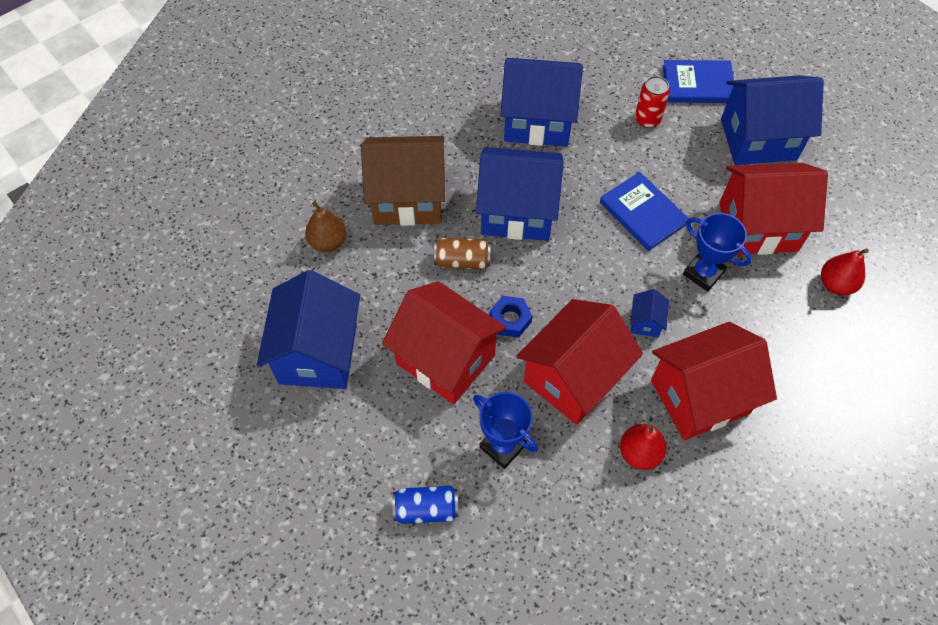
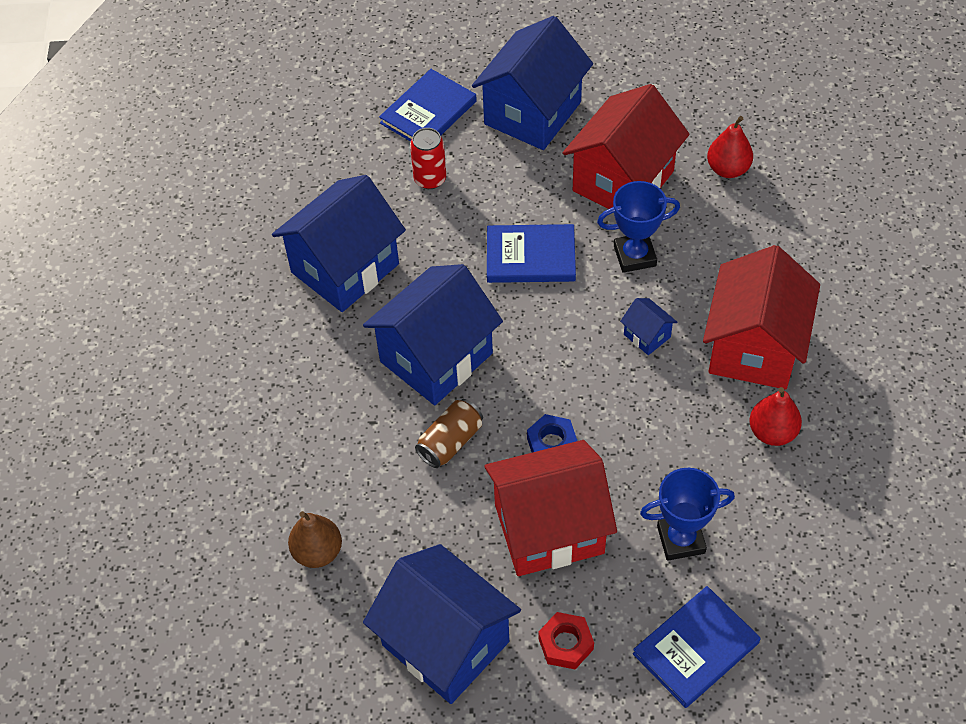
camera: 50 degrees left, 5 degrees down
(369, 424) = (566, 644): none -> red nut
(407, 199) = (331, 443): brown house -> none
(426, 509) = (696, 648): blue can -> blue book
(573, 377) = (656, 433): red house -> none

